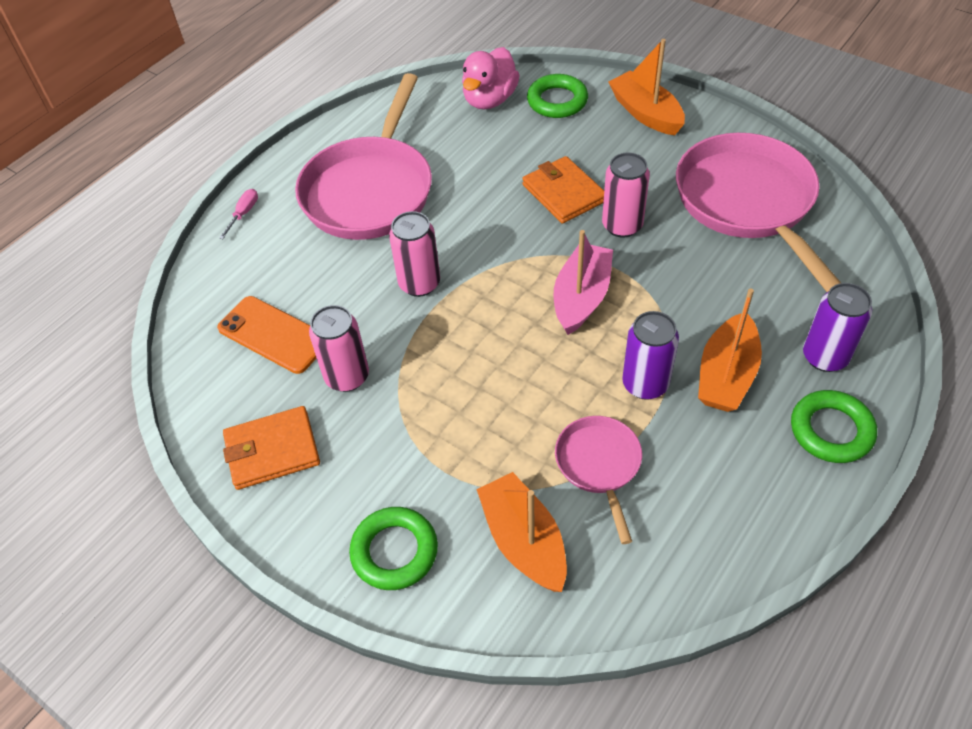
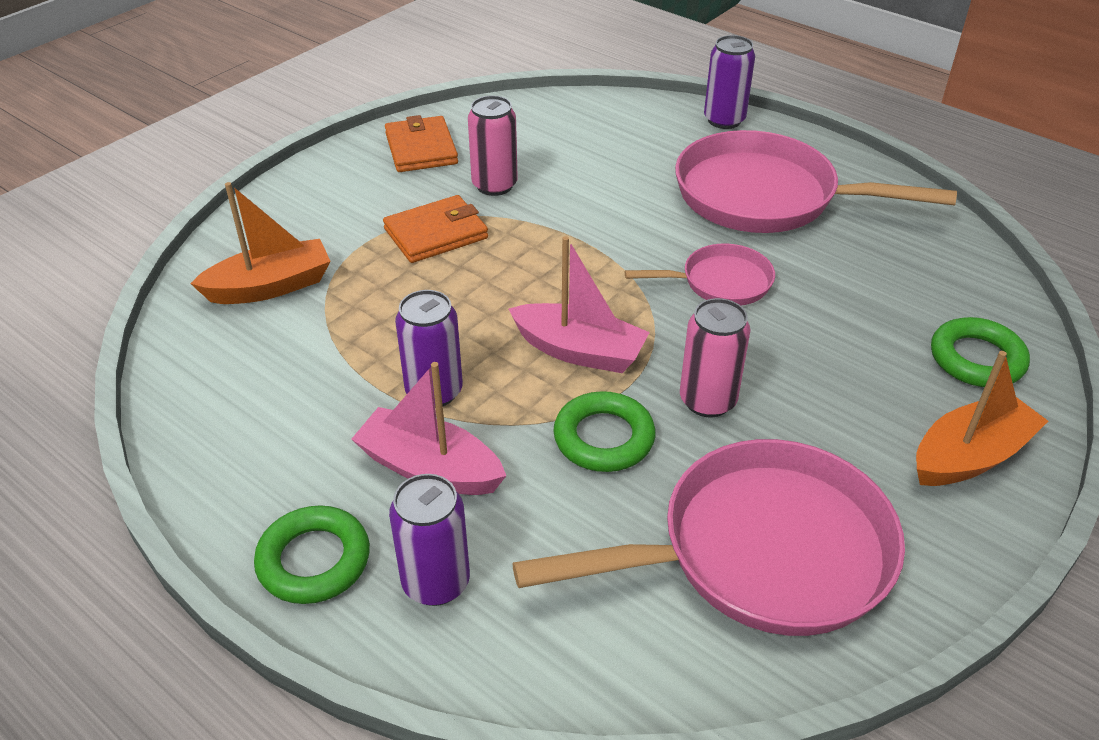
camera: 90 degrees right, 10 degrees down
(243, 214) = (724, 120): pink screwdriver -> purple can
(274, 335) = (555, 144): orange phone -> none
(394, 551) = (293, 212): green ring -> green ring (604, 438)
(419, 283) = (614, 229): pink can -> none
(489, 99) = (962, 293): pink duck -> none
(563, 193) = (771, 350): orange wallet -> orange wallet (436, 233)
(599, 465) = (336, 344): pink pan -> pink pan (720, 282)
(726, 375) = (430, 468): orange boat -> pink boat

